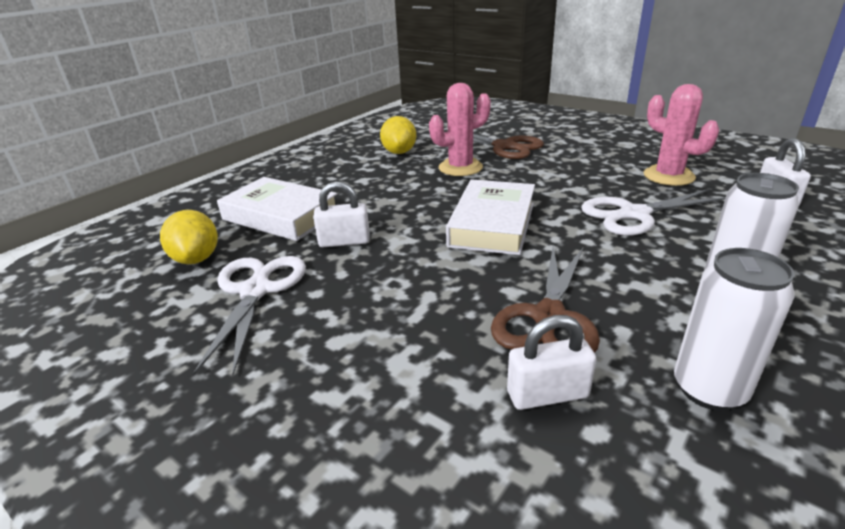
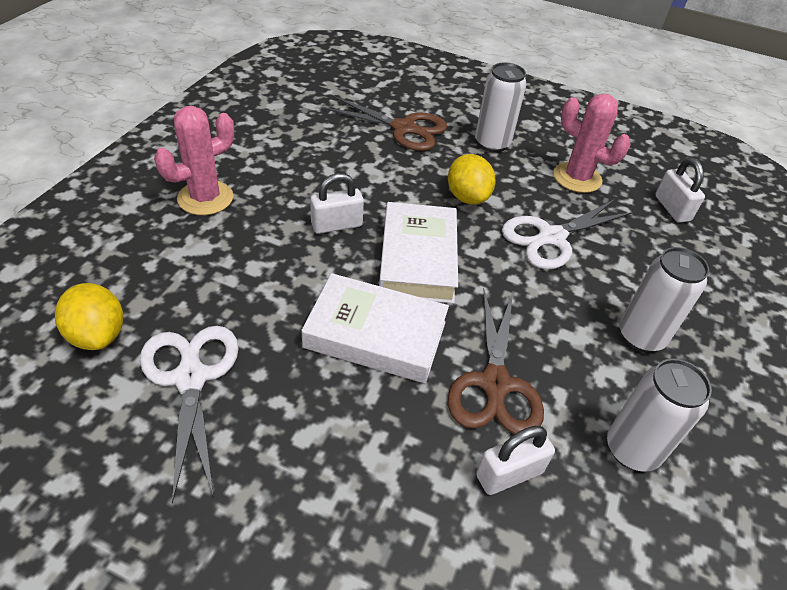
camera: 20 degrees left, 15 degrees up
(281, 216) = (175, 257): white book -> white book (375, 334)
(344, 241) = (265, 295): white padlock -> white padlock (336, 225)
(399, 152) = (284, 138): yellow lemon -> yellow lemon (467, 197)
(460, 167) = (363, 166): pink cactus -> pink cactus (205, 198)
(585, 155) = (492, 144): none -> white can

